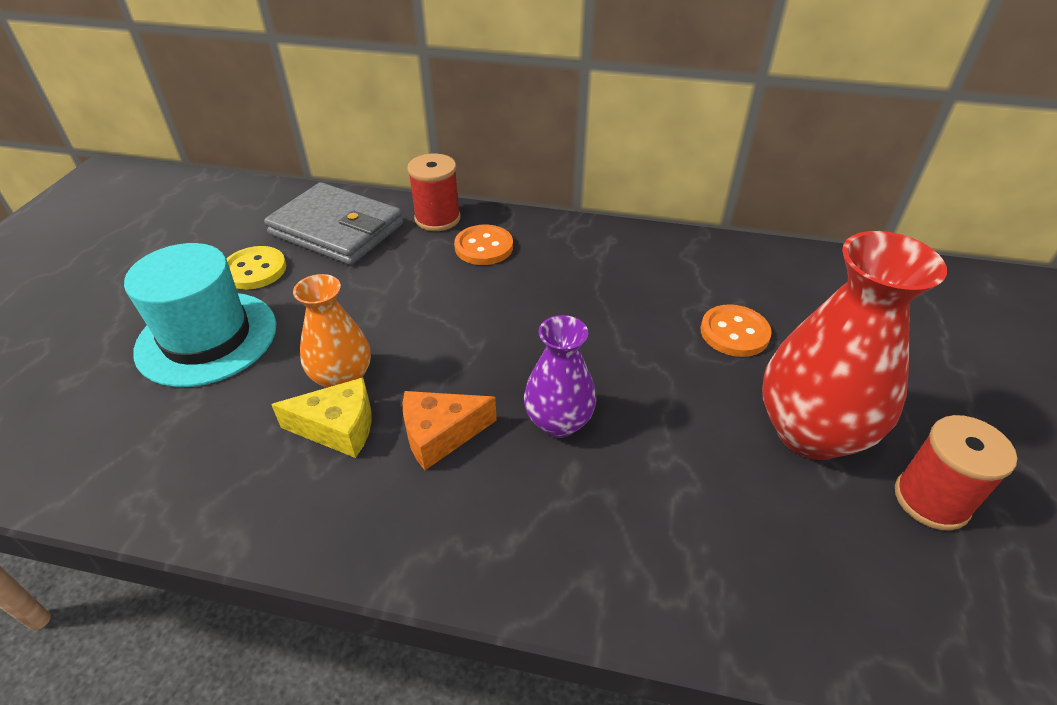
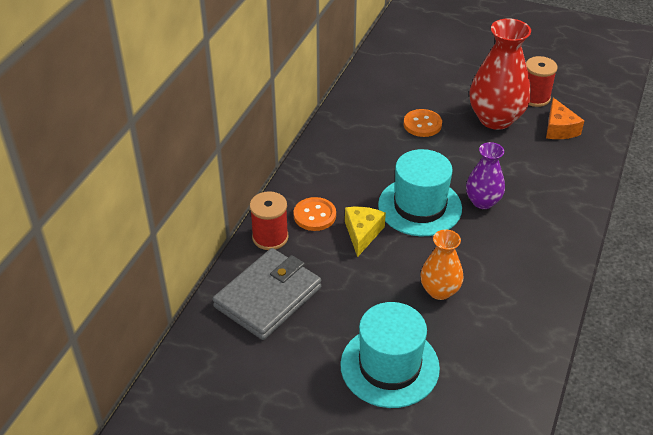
camera: 80 degrees left, 0 degrees up
(255, 270) = (312, 346): yellow button -> none
(338, 428) = (480, 292): yellow cheese -> yellow cheese (362, 233)
(440, 435) = (488, 248): orange cheese -> orange cheese (559, 129)
(526, 344) = (419, 206): none -> turquoise hat

